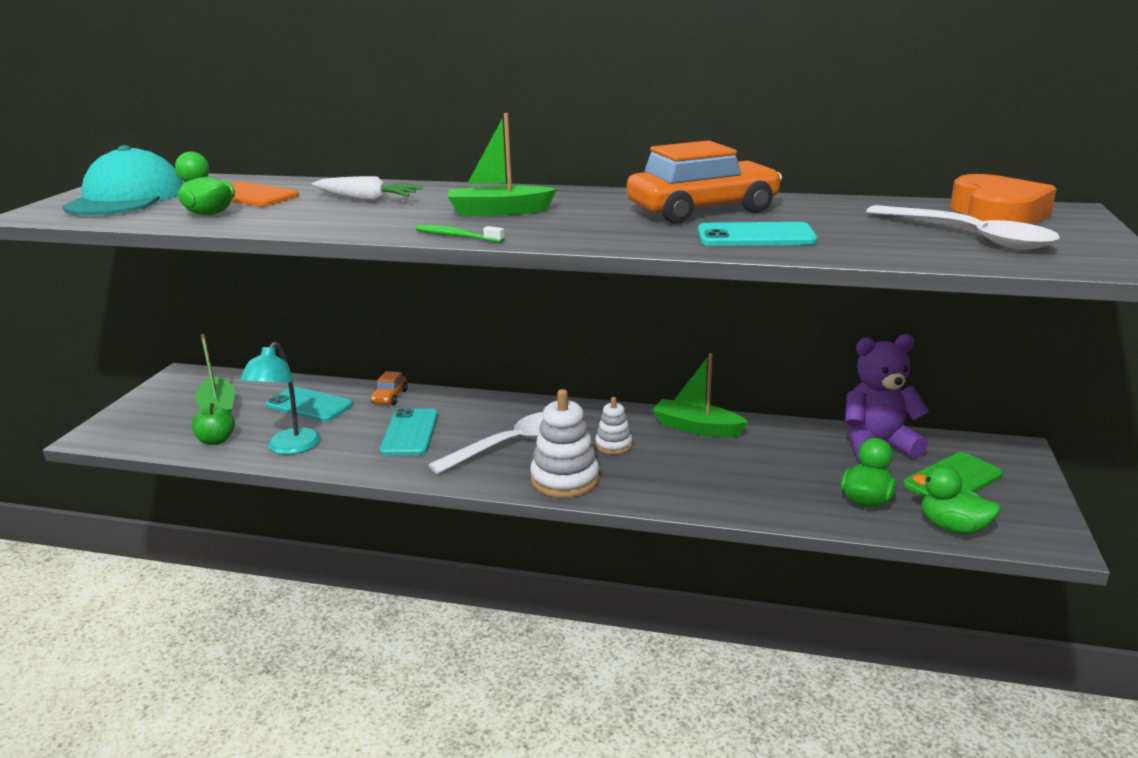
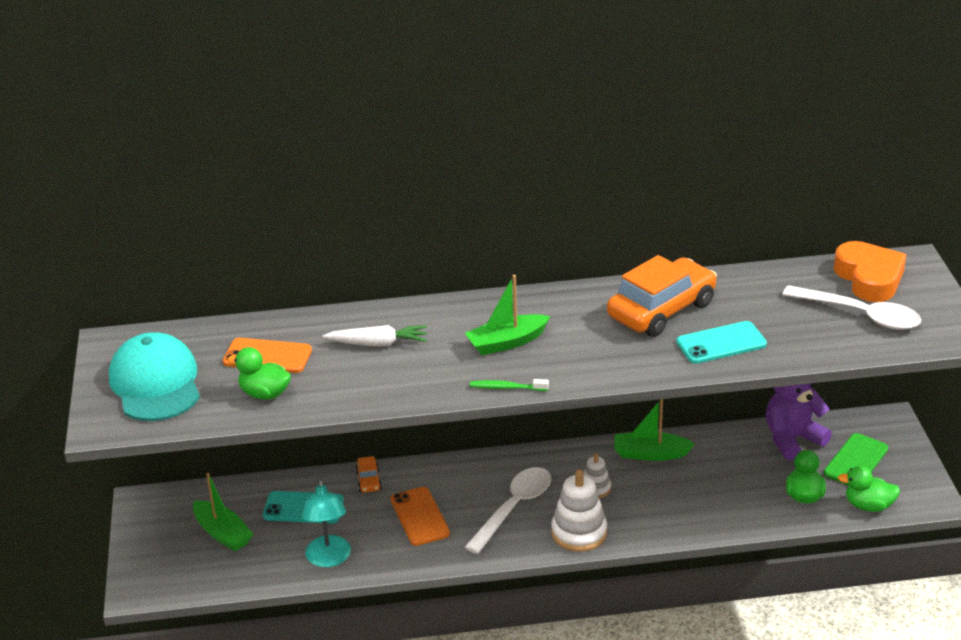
camera: 20 degrees left, 10 degrees up
(216, 440) = (256, 567): green apple -> none
(410, 432) = (420, 516): turquoise phone -> orange phone

